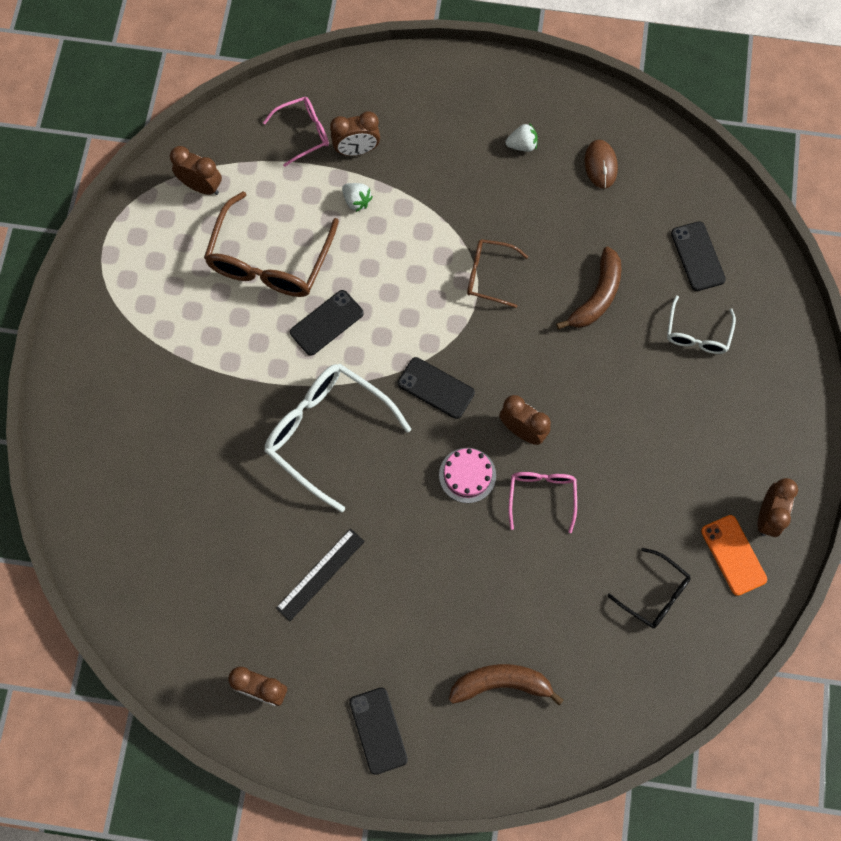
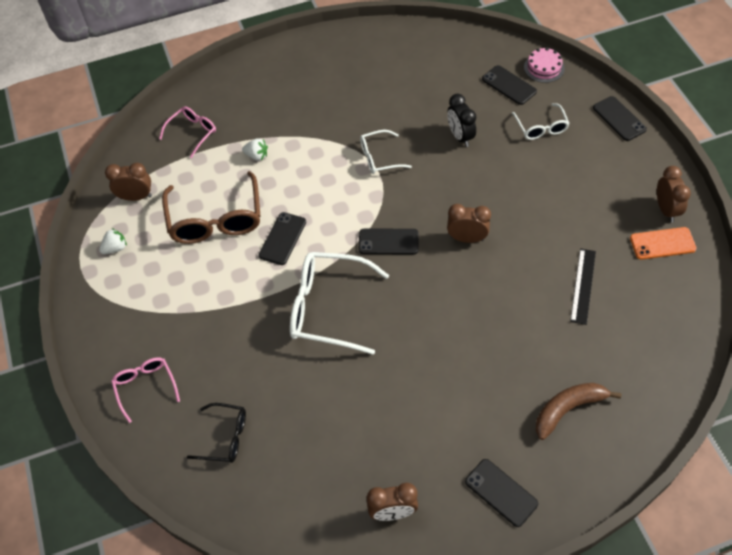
camera: 25 degrees left, 15 degrees down
(320, 574) = (385, 405): black ruler -> black ruler (583, 286)
(356, 150) = (237, 126): brown clock -> none
(467, 475) = (448, 285): pink cake -> pink cake (544, 68)
(489, 275) = (379, 157): brown glasses -> white glasses
(522, 145) = (350, 75): white strawberry -> white strawberry (115, 248)
(541, 497) = (509, 273): pink glasses -> pink glasses (145, 387)
(597, 296) = (460, 136): brown banana -> black clock
(600, 165) = (410, 64): brown mouse -> none
(654, 593) = (629, 294): black glasses -> black glasses (224, 437)
(733, 555) = (662, 243): orange phone -> orange phone turned 45 degrees counterclockwise
(797, 370) = (619, 118): none -> black phone

